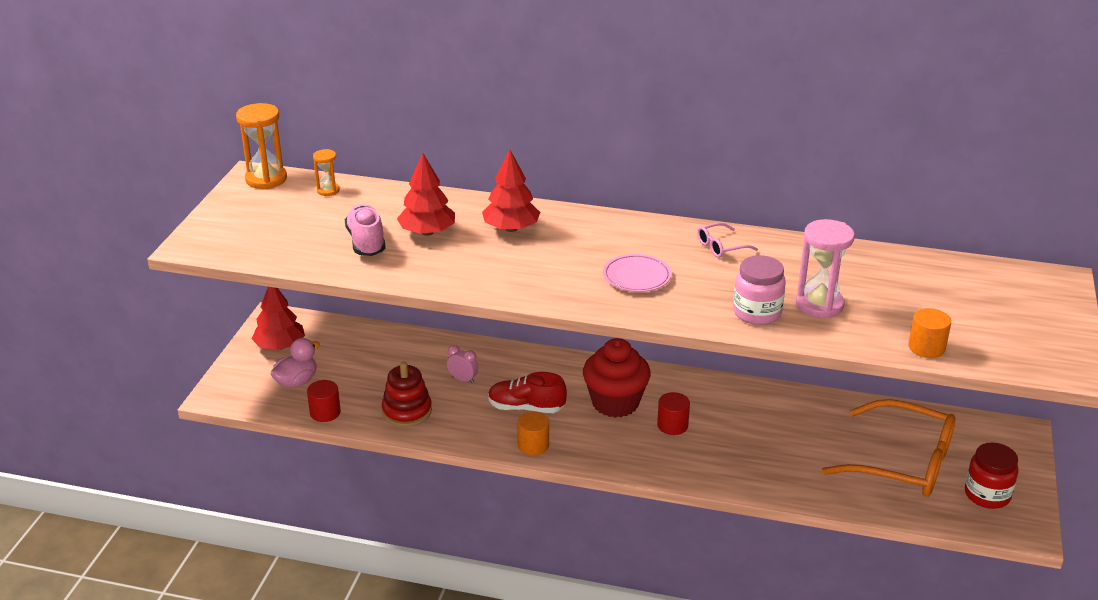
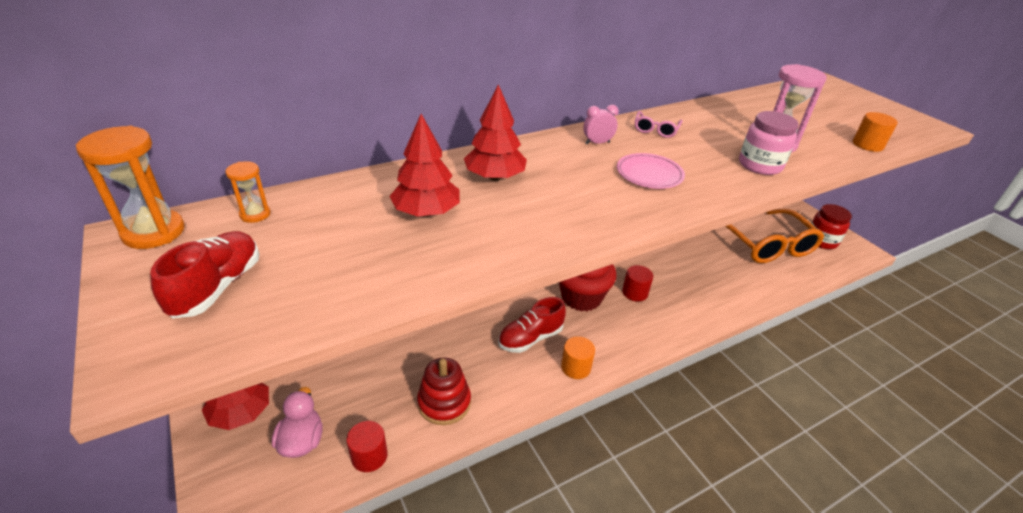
camera: 45 degrees left, 5 degrees up
(263, 224) = (217, 287): none -> red shoe
(366, 242) = (378, 250): pink shoe -> none
(463, 380) = (455, 343): pink clock -> pink clock (597, 143)
(902, 462) = (766, 244): orange glasses -> orange glasses turned 90 degrees clockwise

